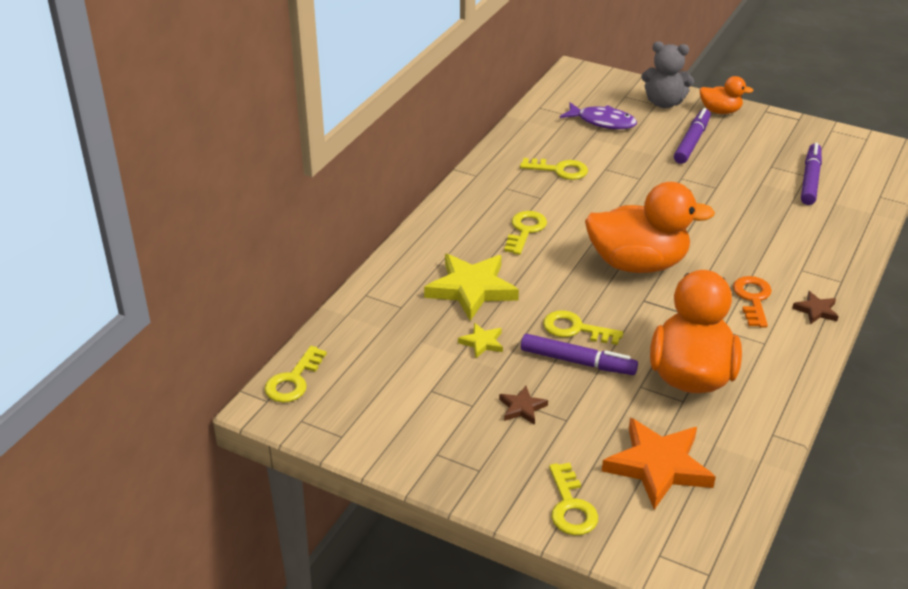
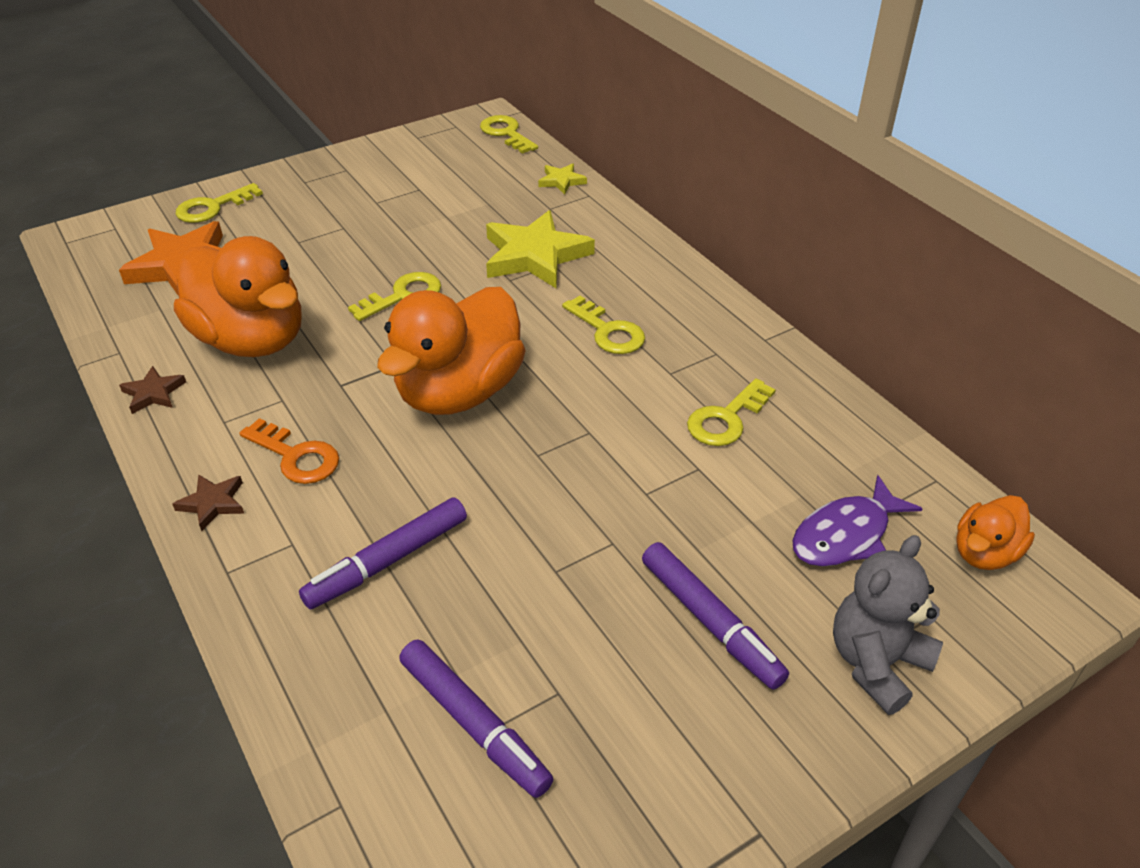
camera: 120 degrees right, 5 degrees up
(482, 343) = (448, 234): yellow star -> yellow star (561, 181)
(522, 408) = (341, 224): brown star -> brown star (153, 393)
(571, 506) = (213, 207): yellow key -> yellow key turned 60 degrees counterclockwise
(577, 362) = (357, 277): purple marker -> purple marker (387, 561)
(720, 111) = (799, 741): orange duck -> orange duck (984, 553)

